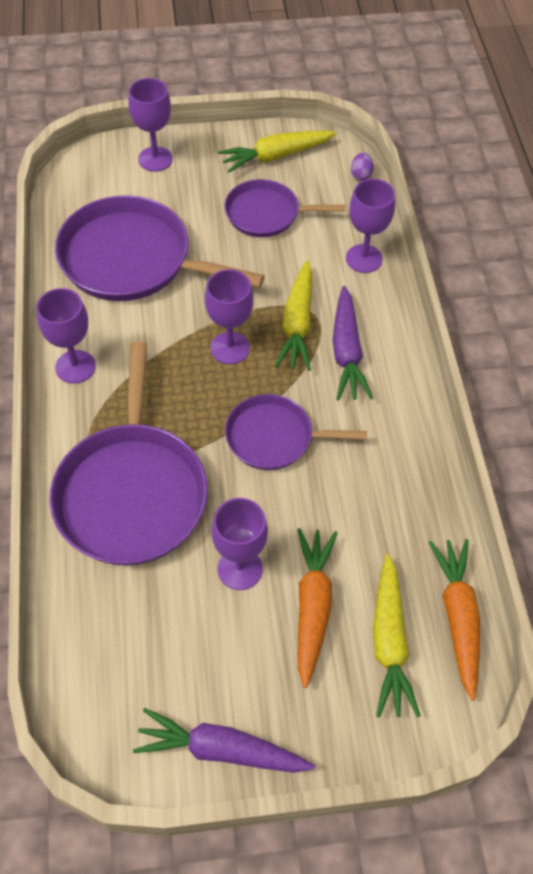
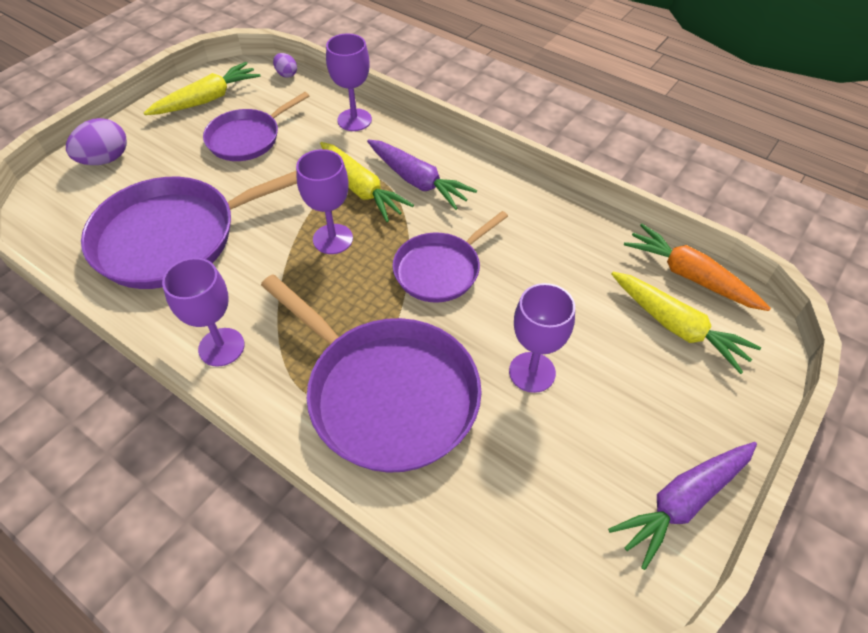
camera: 45 degrees left, 5 degrees down
(155, 159) = (105, 159): purple goblet -> purple egg
(276, 156) = (207, 99): yellow carrot -> yellow carrot turned 150 degrees counterclockwise
(312, 606) = (607, 350): orange carrot -> none

